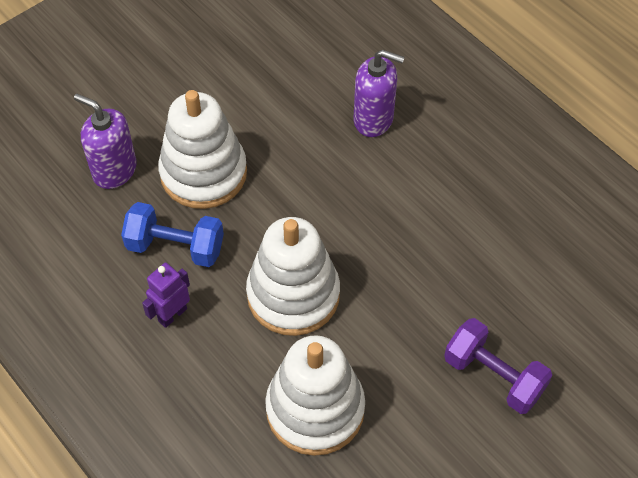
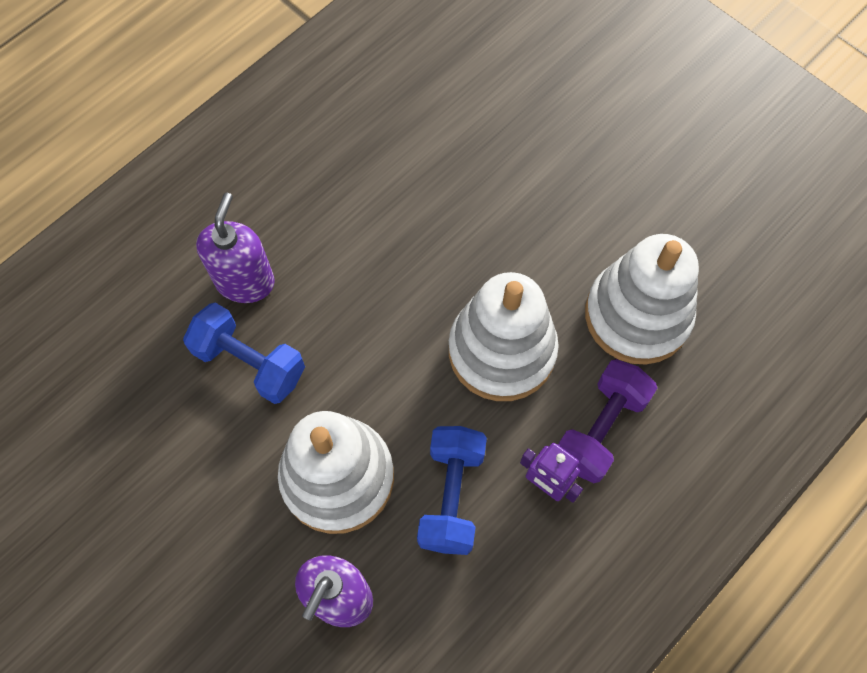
camera: 95 degrees left, 10 degrees up
(304, 121) = (250, 363): none -> blue dumbbell
(493, 376) = (570, 151): purple dumbbell -> purple dumbbell (600, 428)

